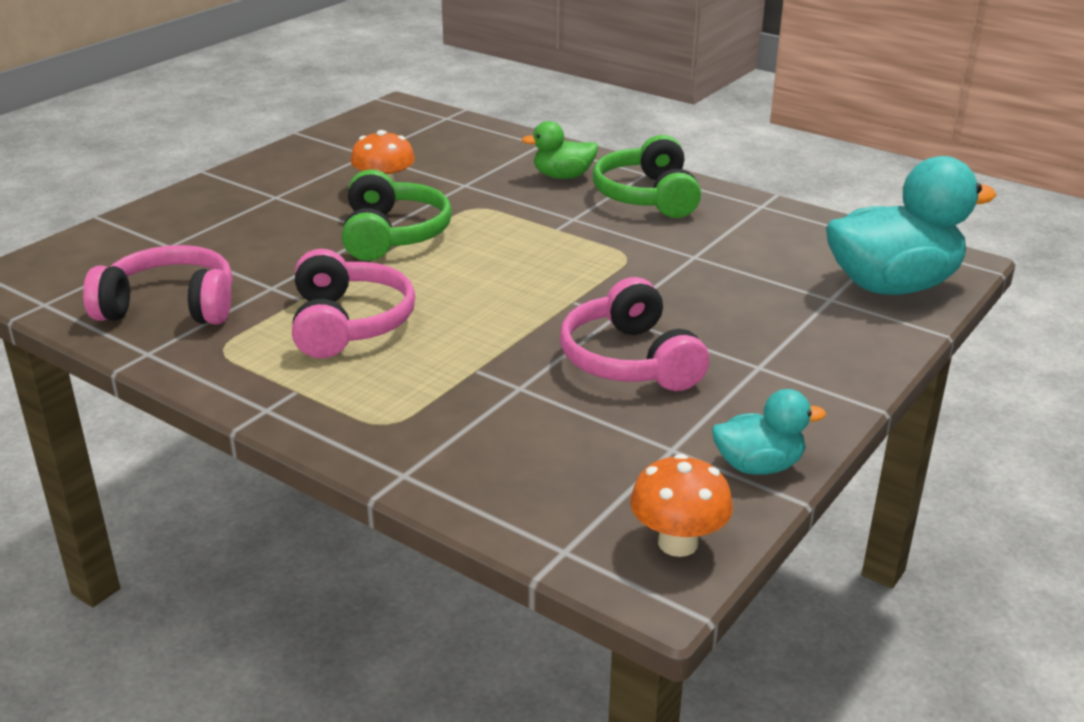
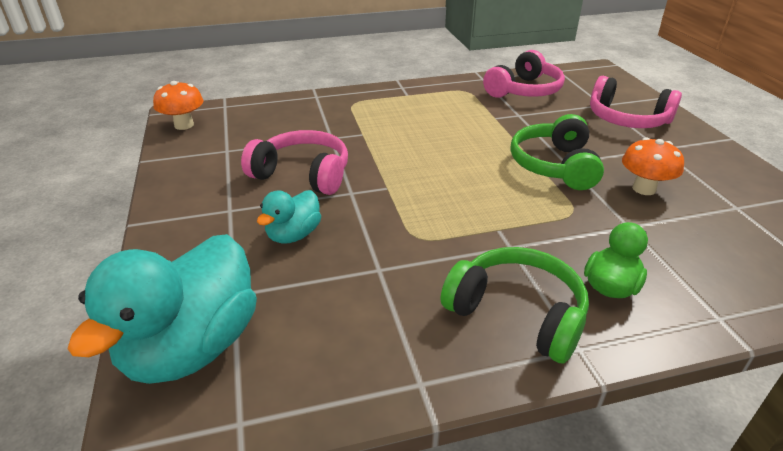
camera: 130 degrees right, 5 degrees up
(349, 323) = (452, 120): pink headphones -> pink headphones (627, 119)
(393, 235) = (554, 165): green headphones -> green headphones turned 60 degrees clockwise
(758, 466) = (177, 163): turquoise duck -> turquoise duck (293, 235)

